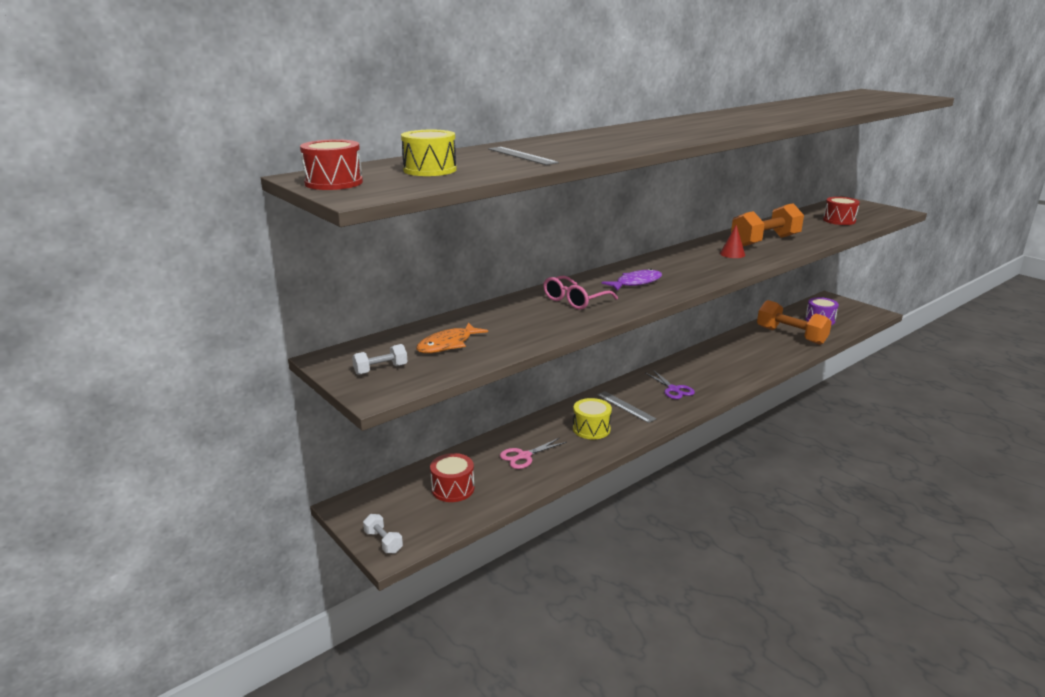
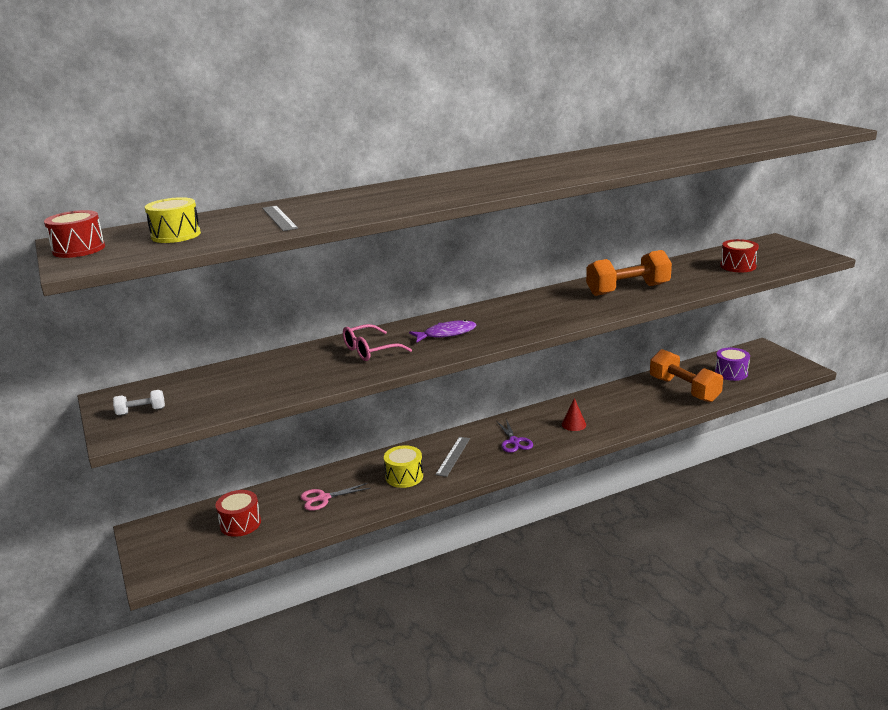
camera: 15 degrees right, 0 degrees up
(383, 542) = (152, 566): white dumbbell -> none
(448, 344) = (217, 390): orange fish -> none
(625, 406) = (453, 456): grey ruler -> grey ruler turned 45 degrees clockwise
(732, 254) = (577, 304): red cone -> red cone (573, 424)

